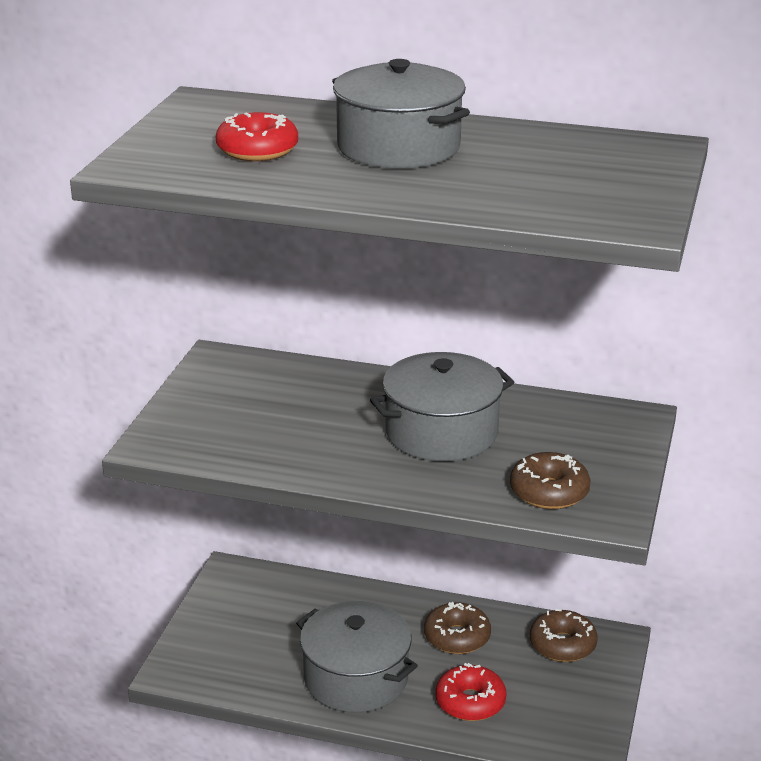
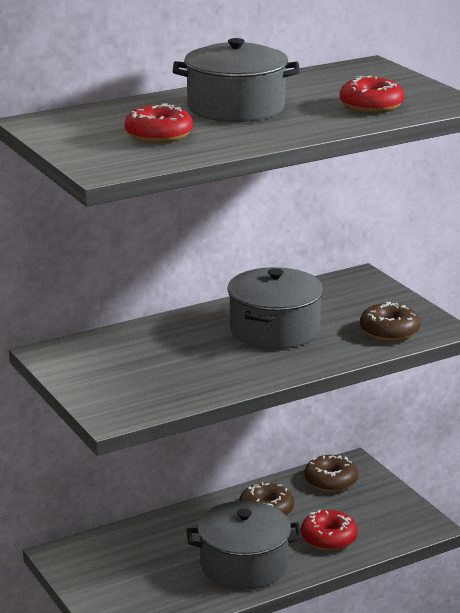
camera: 45 degrees left, 5 degrees down
(536, 193) = (371, 106): none -> red donut

